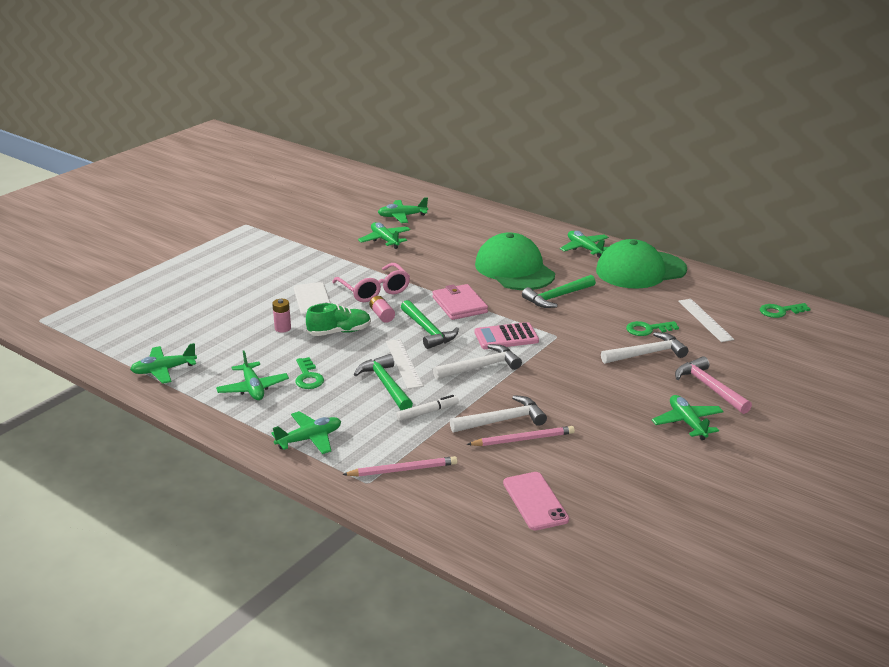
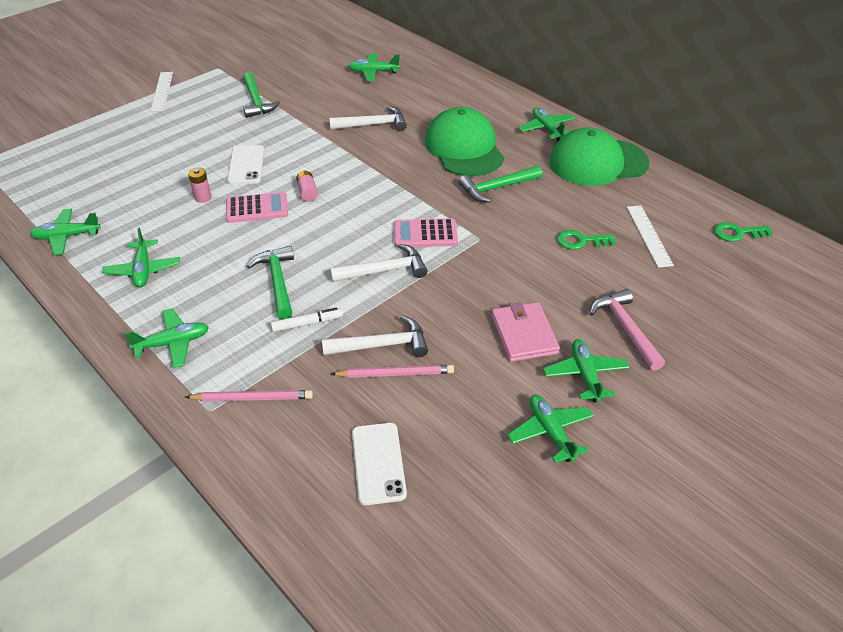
camera: 10 degrees right, 15 degrees up
(308, 377) = (203, 262): green key -> none
(339, 332) = (257, 208): green shoe -> pink calculator
(374, 290) = (311, 160): pink glasses -> none
(385, 240) = (345, 99): green plane -> green plane (550, 432)
(403, 363) = (306, 256): white ruler -> white ruler (162, 91)
(428, 331) = (346, 217): green hammer -> green hammer (256, 101)
(459, 305) = (391, 187): pink wallet -> pink wallet (524, 334)
(535, 501) = (378, 463): pink phone -> white phone
(647, 354) = (569, 274): white hammer -> white hammer (373, 125)

